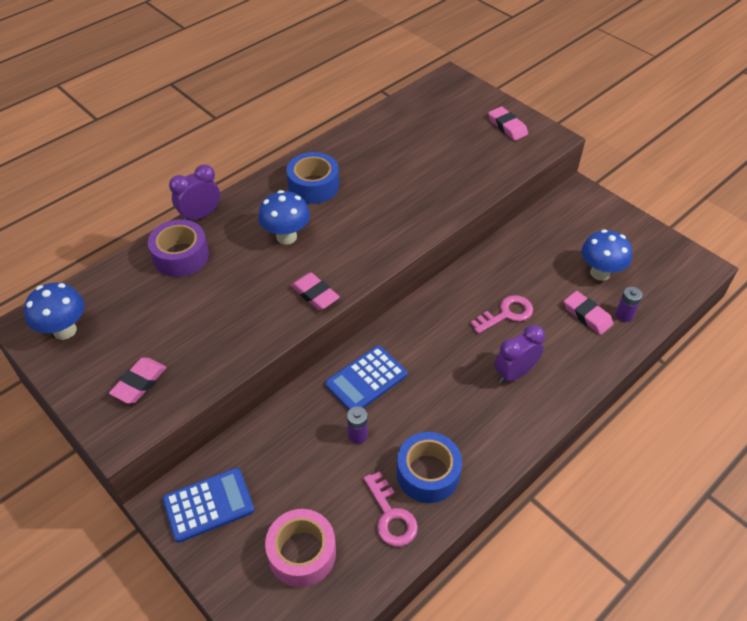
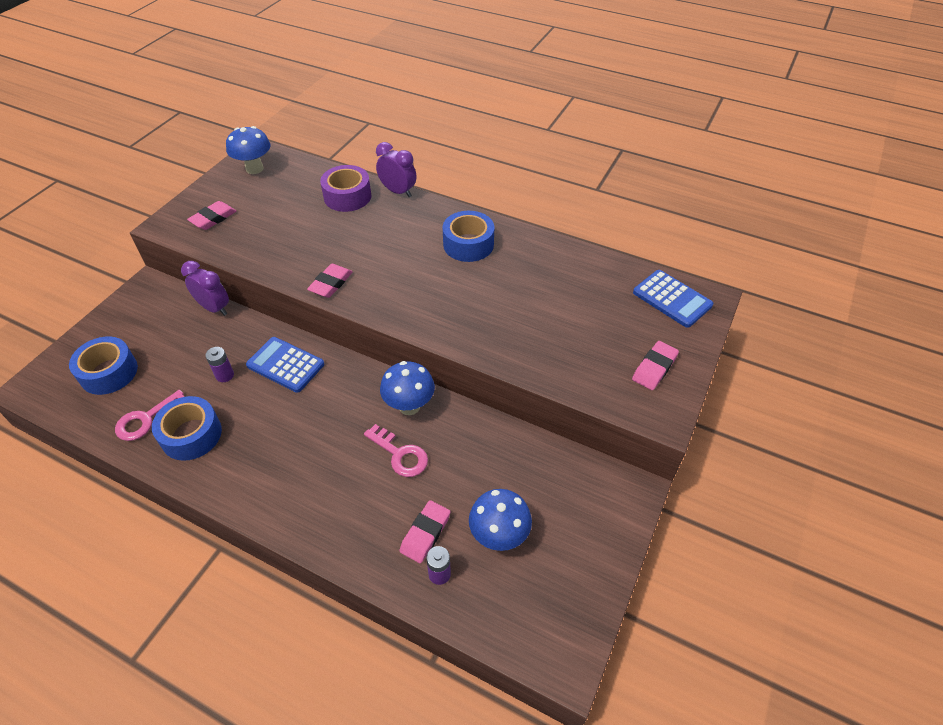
camera: 70 degrees right, 0 degrees up
(139, 383) = (213, 218): pink eraser -> pink eraser turned 60 degrees counterclockwise
(208, 505) = (147, 307): blue calculator -> blue calculator (672, 299)
(286, 237) = (394, 247): blue mushroom -> blue mushroom (409, 406)
(302, 553) = (109, 372): pink tape -> blue tape
(514, 373) = (322, 478): purple clock -> purple clock (214, 308)

